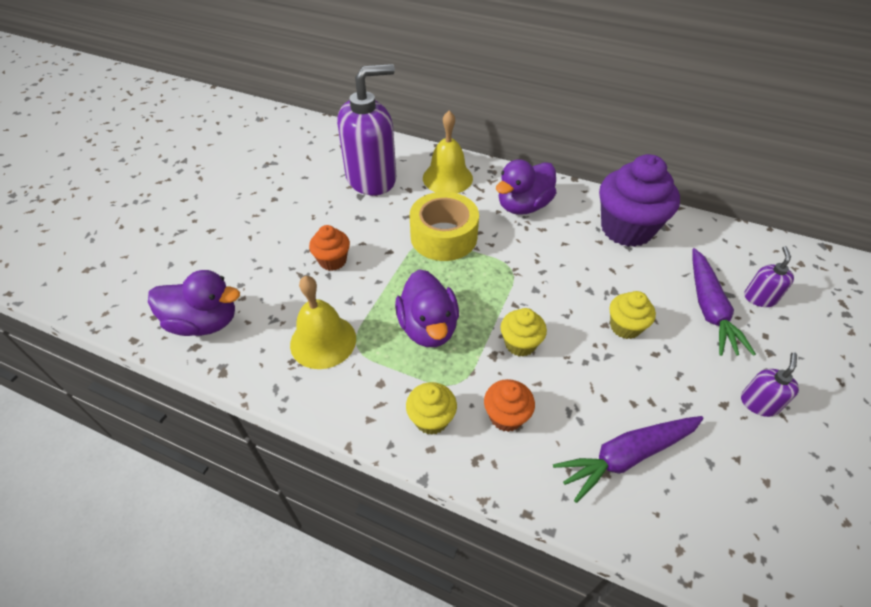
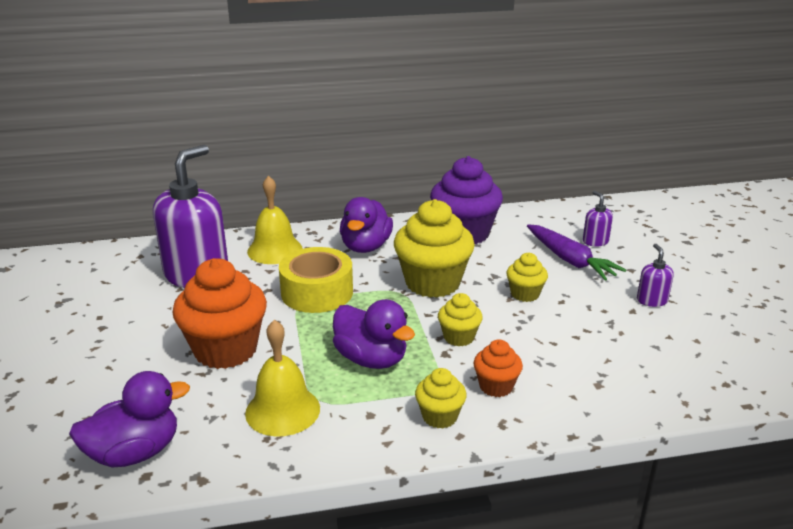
camera: 35 degrees left, 20 degrees down
(333, 261) = (225, 350): orange cupcake -> orange cupcake, size x1.98
(548, 272) = (432, 283): none -> yellow cupcake
(626, 456) = (602, 369): purple carrot -> none

